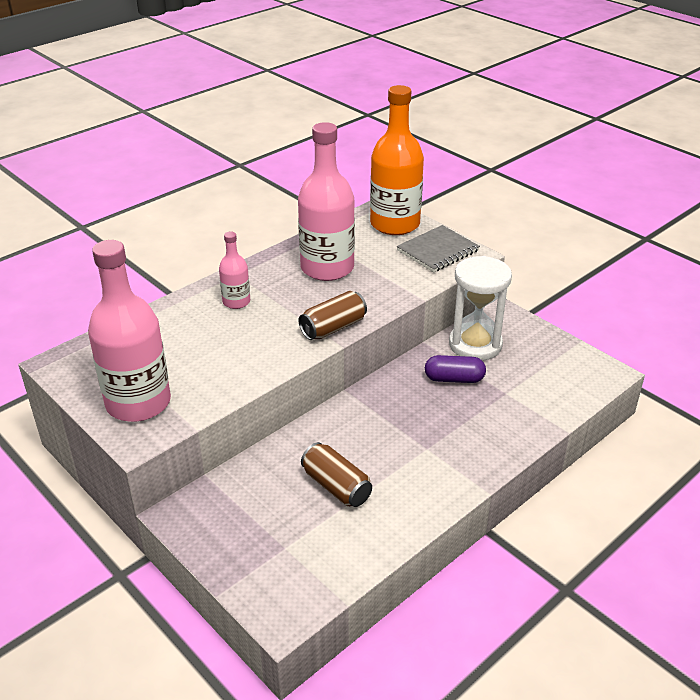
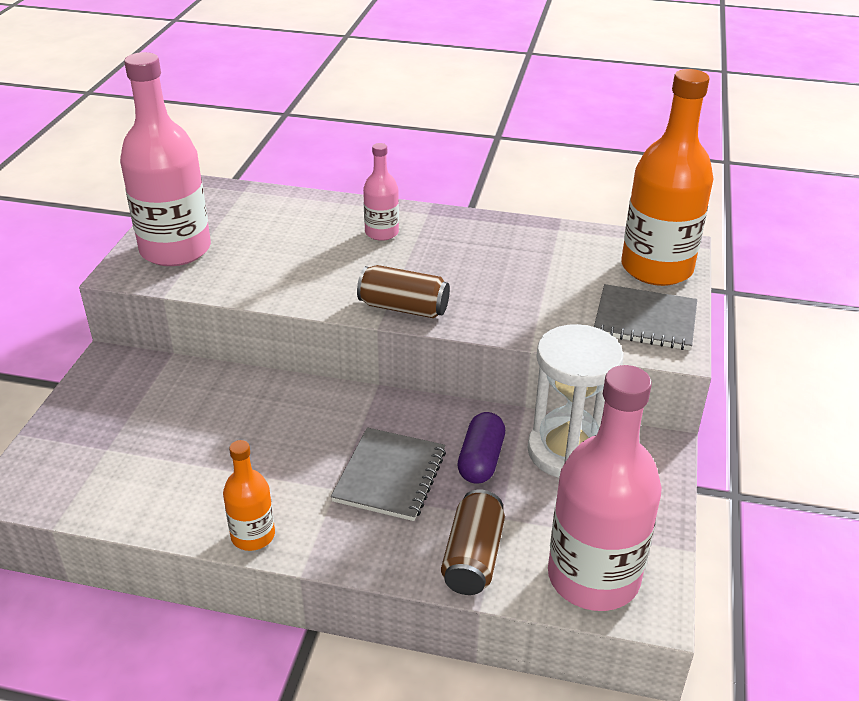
camera: 55 degrees right, 0 degrees up
(327, 268) = (507, 260): pink bottle -> pink bottle (593, 577)
(336, 486) = (219, 445): brown can -> brown can (473, 557)
(436, 420) = (390, 476): none -> grey notebook
(439, 502) = (253, 535): none -> orange bottle
(454, 379) = (481, 460): purple capsule -> purple capsule turned 45 degrees clockwise

